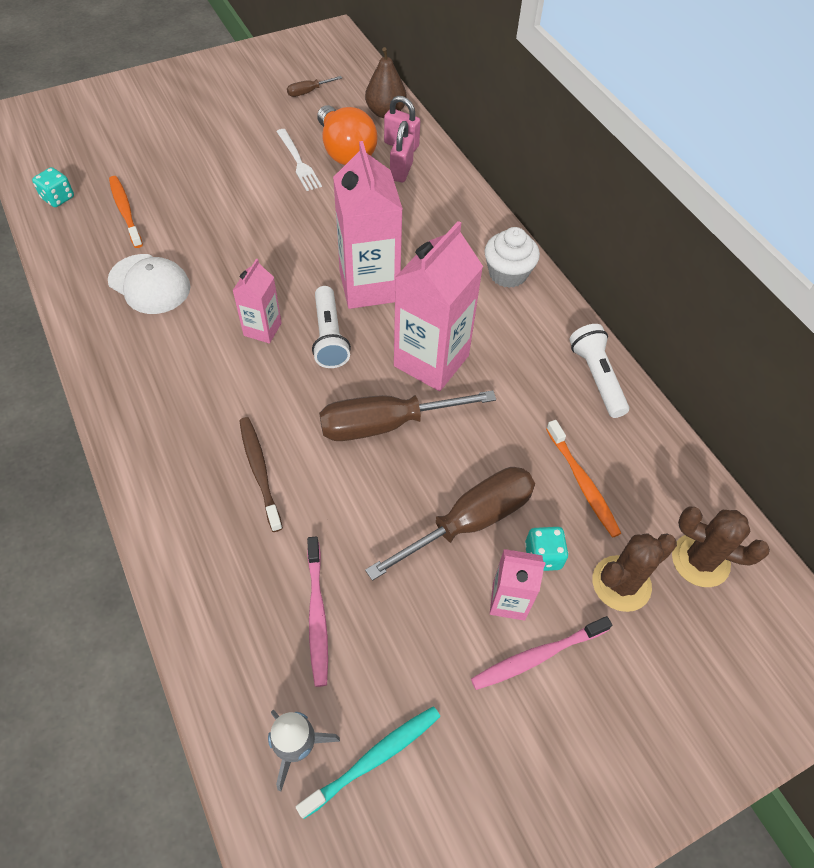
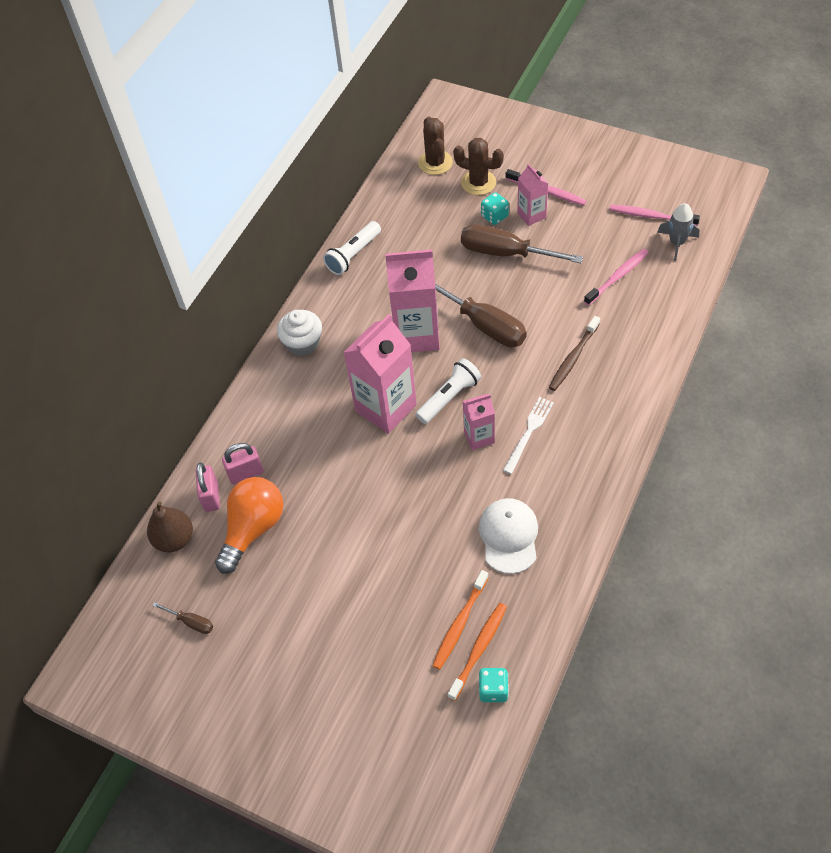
camera: 120 degrees left, 0 degrees up
(298, 162) = (294, 552): white fork -> white fork (529, 432)
(374, 758) = (650, 216): turquoise toothbrush -> pink toothbrush
(583, 483) = (435, 224): orange toothbrush -> orange toothbrush (479, 649)

